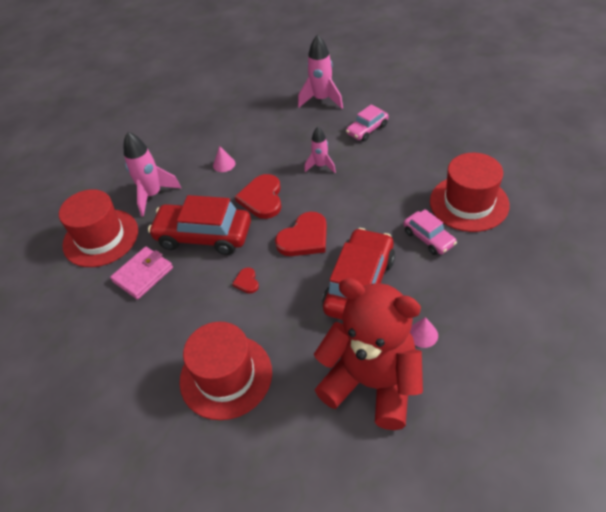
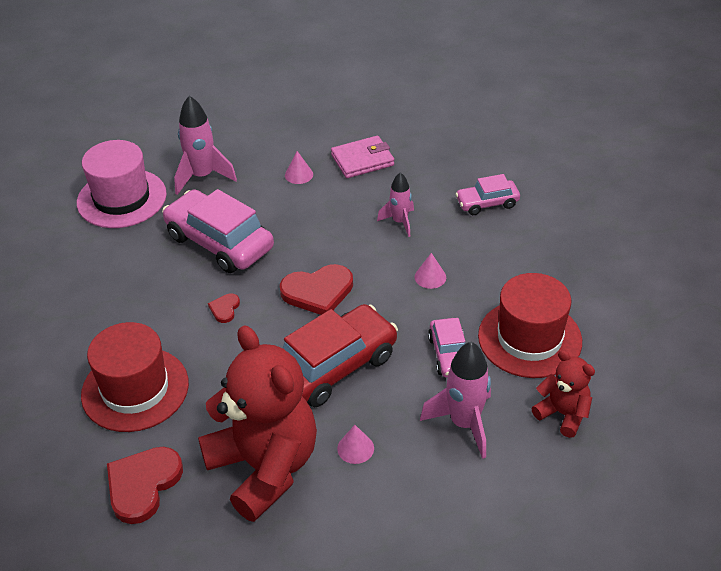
camera: 25 degrees right, 5 degrees down
(101, 238) = (121, 198): red hat -> pink hat
(143, 274) = (133, 254): pink wallet -> pink wallet (362, 160)
(203, 236) = (219, 242): red car -> pink car
(262, 198) = (308, 230): red heart -> red heart (143, 485)
(322, 100) = (465, 146): pink rocket -> pink rocket (464, 423)
(372, 193) = (430, 277): none -> pink cone
(531, 242) = (563, 414): none -> red teddy bear

